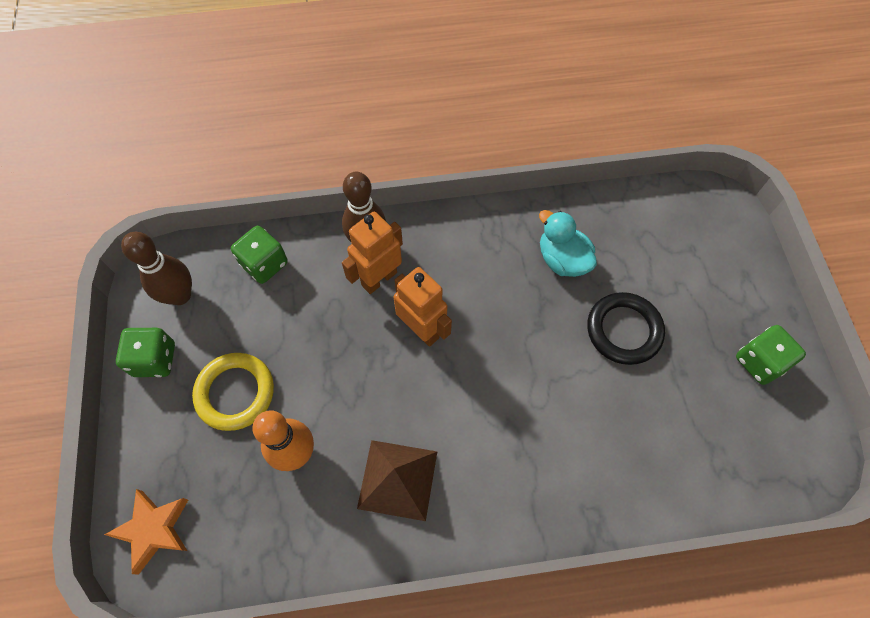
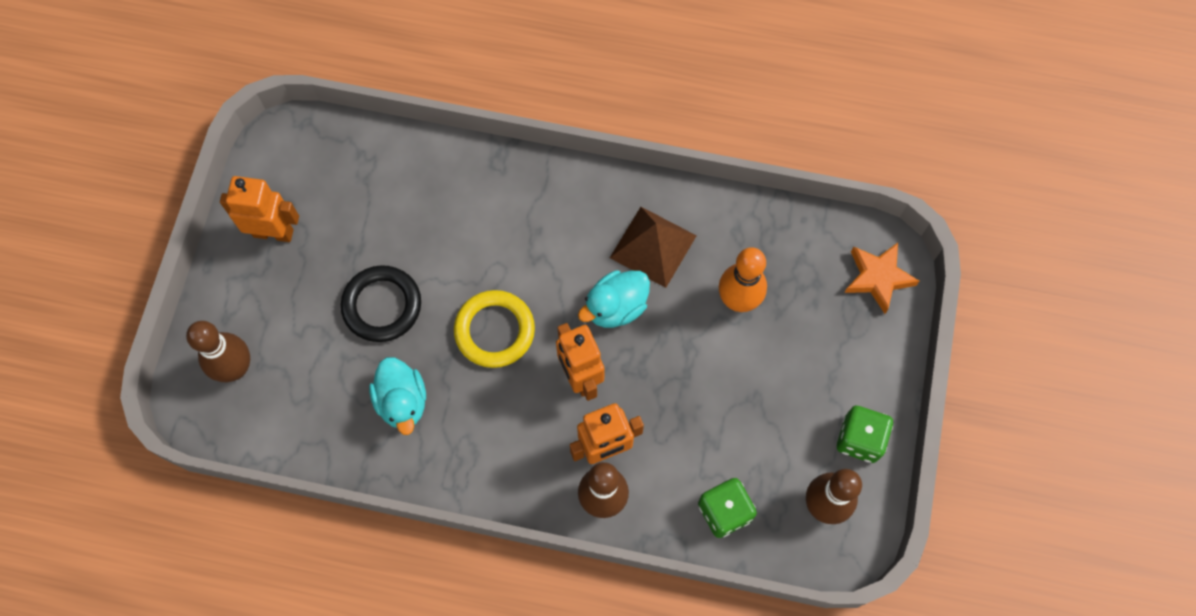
camera: 160 degrees left, 5 degrees up
(235, 393) = (784, 376): yellow ring -> yellow ring (494, 331)
(413, 403) = (616, 307): none -> turquoise duck
(710, 240) = (235, 368): none -> brown bowling pin
(759, 362) = (273, 232): green dice -> orange robot

